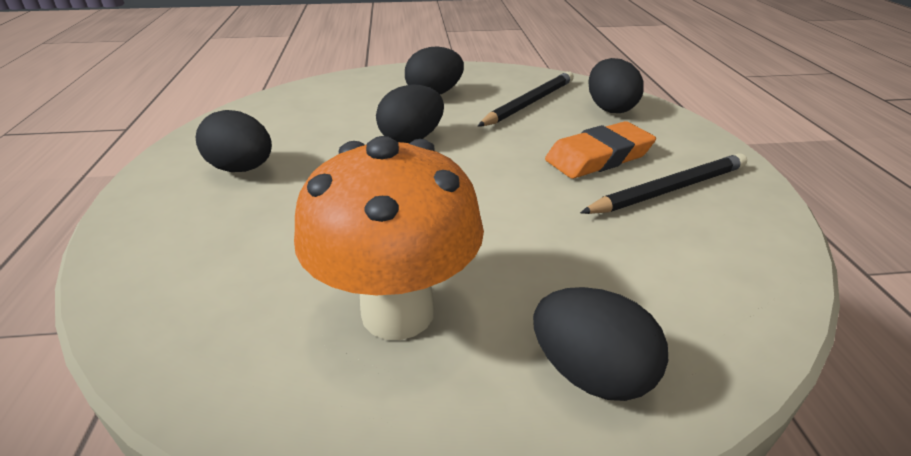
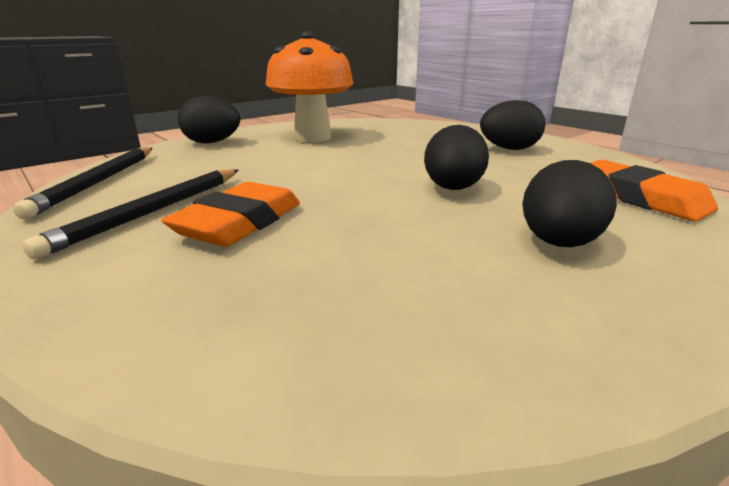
camera: 145 degrees right, 10 degrees down
(321, 97) = (639, 197): none -> orange eraser
(529, 103) = (404, 275): black pencil -> black pencil (98, 182)
(610, 108) = (249, 314): black egg -> none

